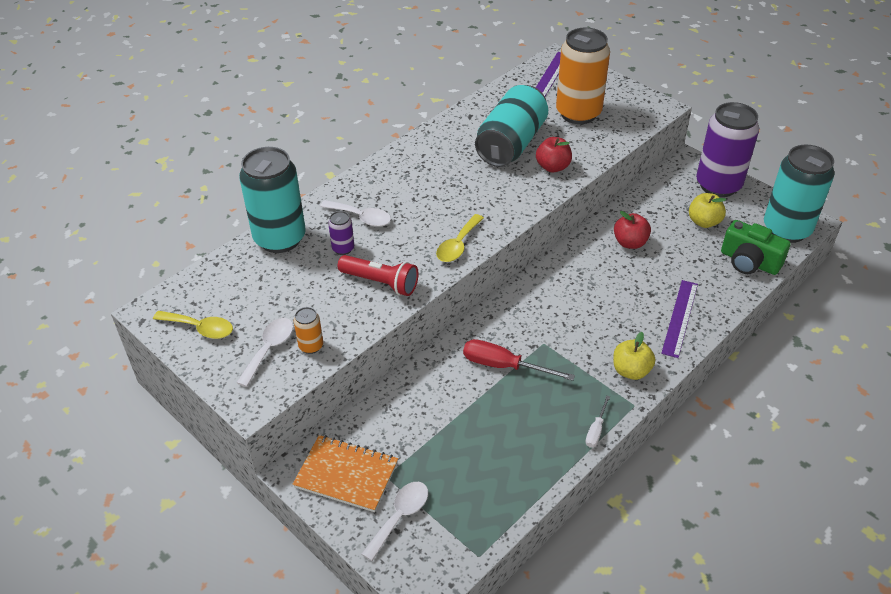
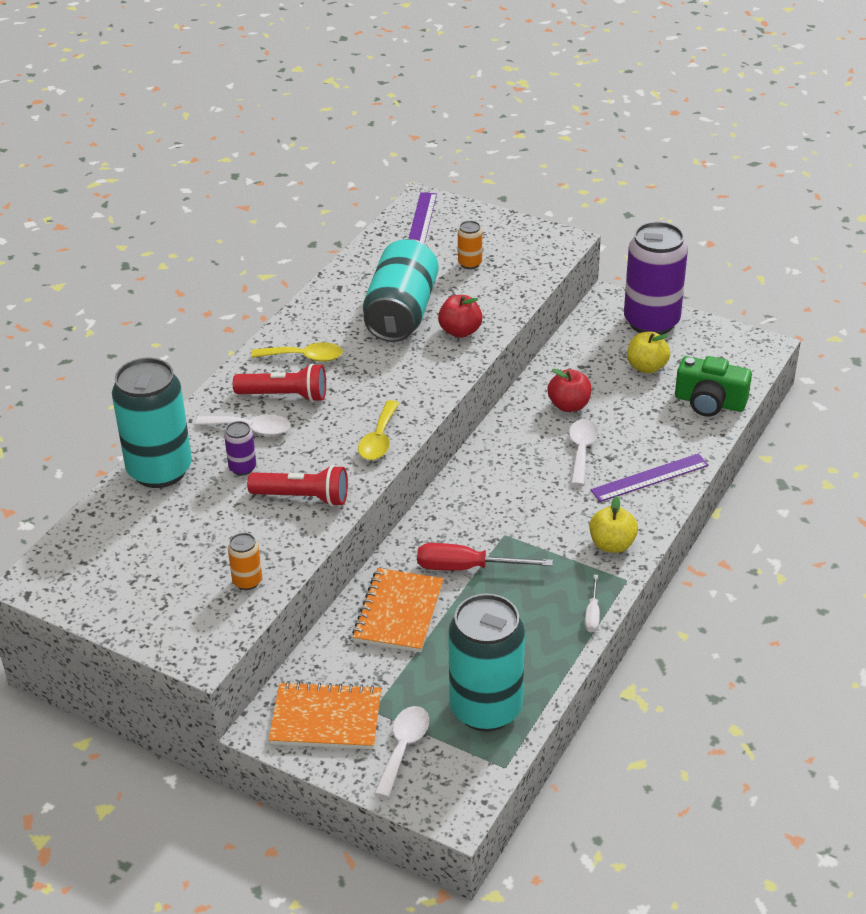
camera: 15 degrees left, 5 degrees down
(200, 328) = (104, 588): yellow spoon -> yellow spoon (304, 357)
(269, 349) = (199, 594): white spoon -> white spoon (581, 450)
(397, 195) = (285, 396): none -> red flashlight
(436, 393) = (398, 612): none -> orange notebook
(578, 113) = (470, 263): orange can -> orange can, size x0.42
(680, 318) = (649, 478): purple ruler -> purple ruler turned 60 degrees clockwise
(786, 229) = (741, 359): turquoise can -> turquoise can (486, 709)

